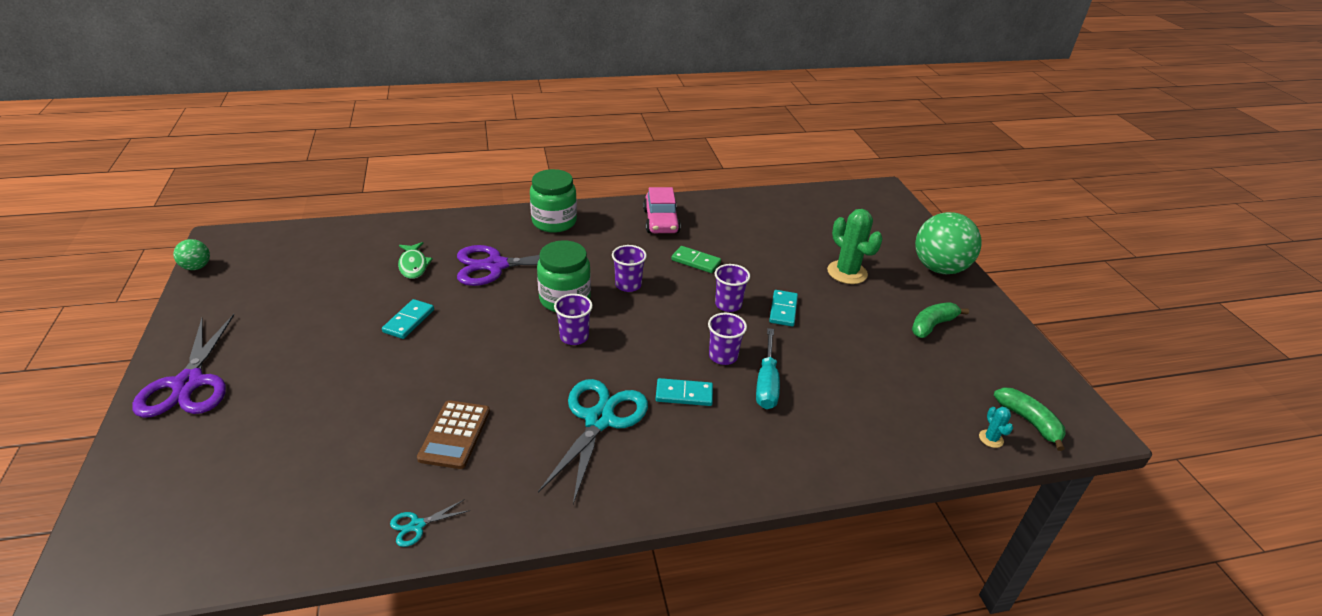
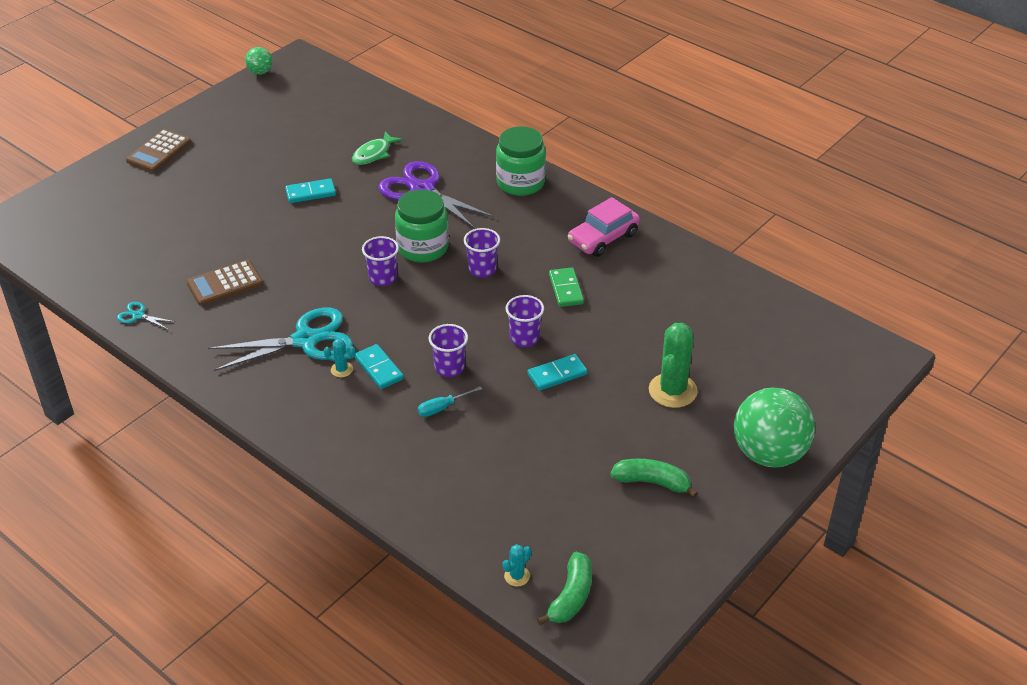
camera: 55 degrees right, 5 degrees up
(189, 383) = (159, 151): purple scissors -> brown calculator
(662, 417) = (341, 369): none -> turquoise cactus
(767, 383) = (442, 408): turquoise screwdriver -> turquoise screwdriver, size x0.61

